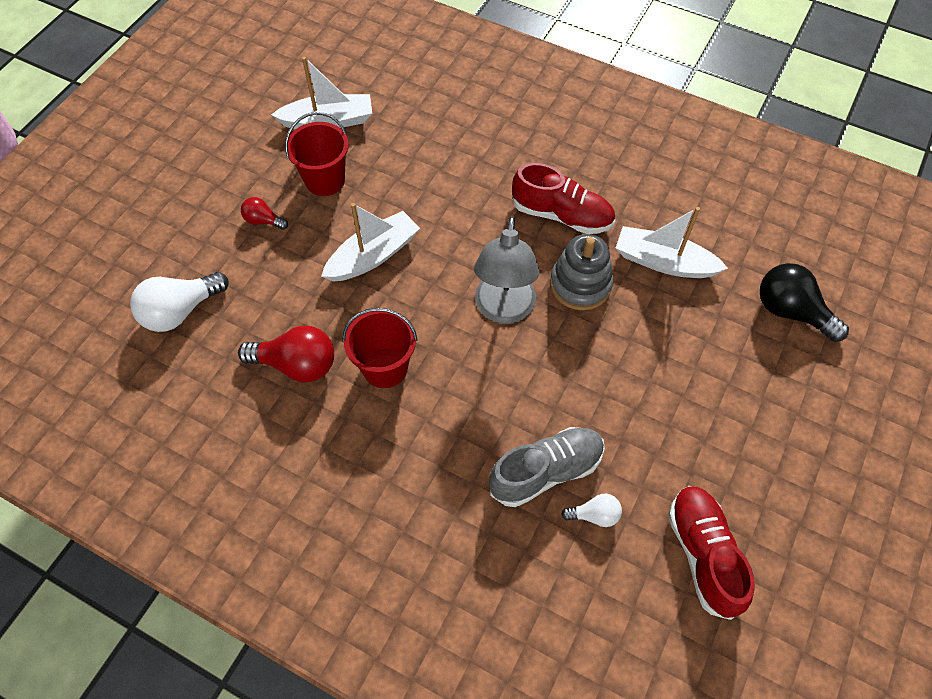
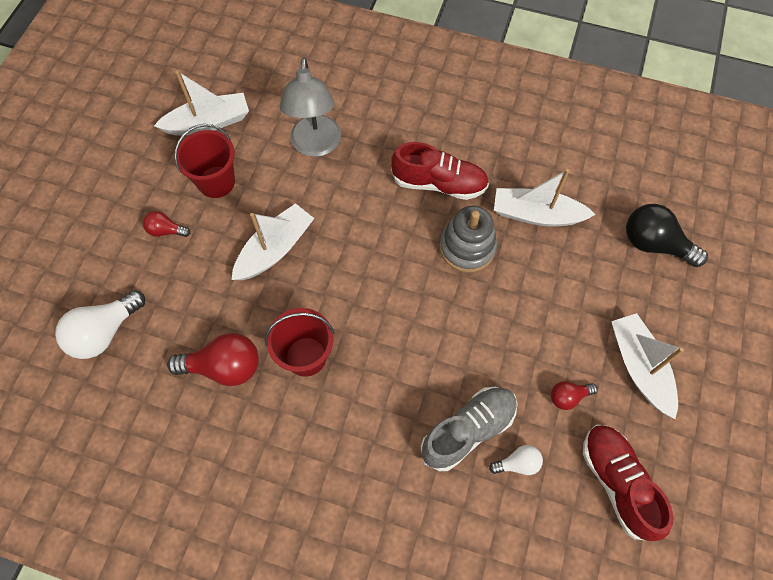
camera: 10 degrees left, 5 degrees up
(504, 310) = (403, 283): grey lamp -> grey lamp (316, 146)
(664, 455) = (568, 397): none -> red light bulb
(750, 437) = (639, 367): none -> white boat

